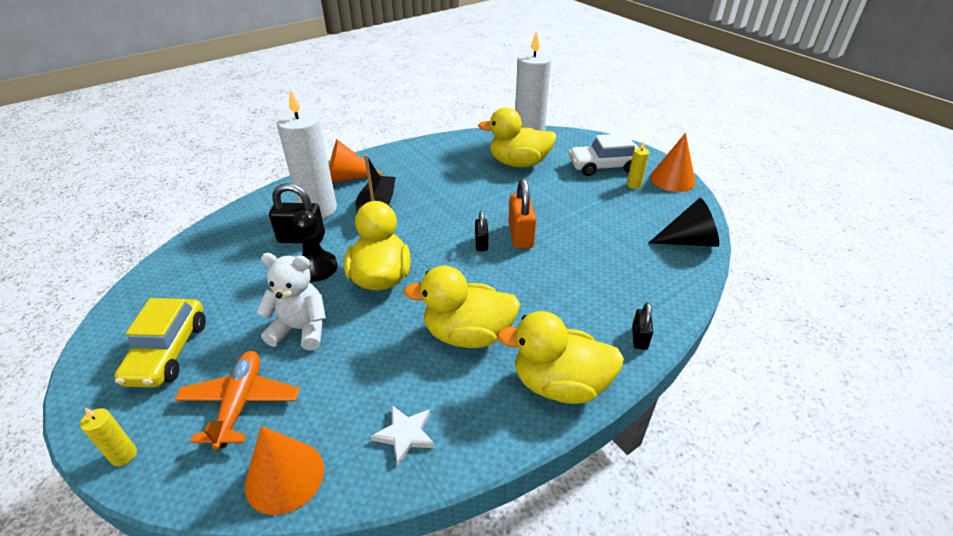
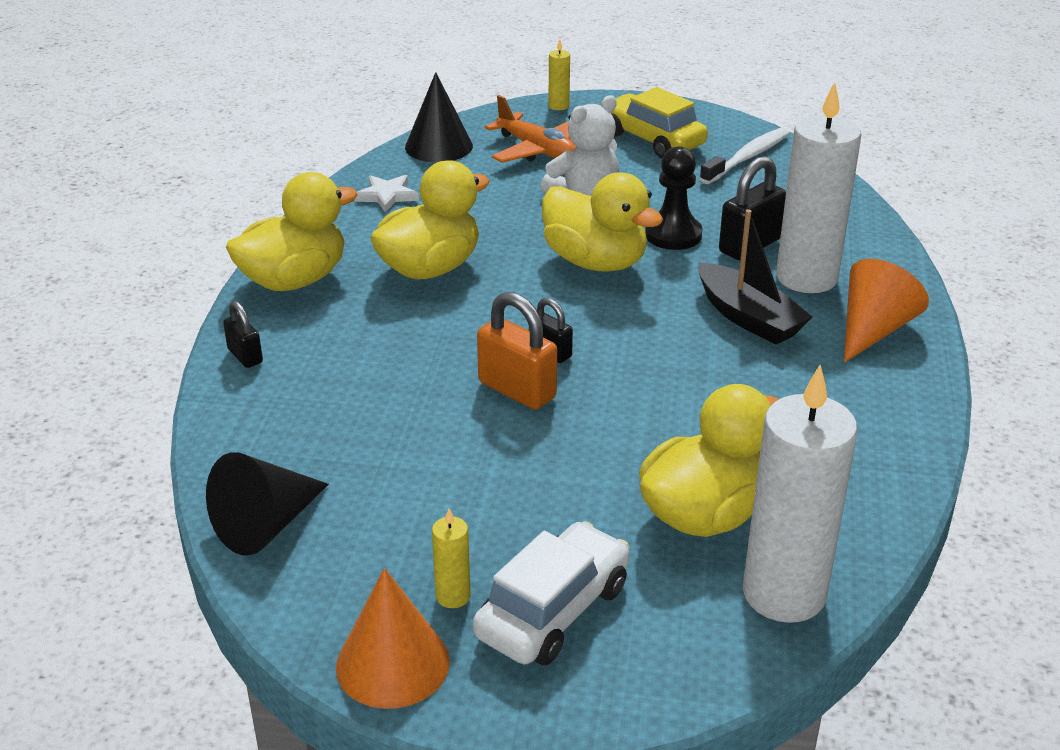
camera: 135 degrees right, 5 degrees down
(169, 292) = (748, 157): none -> white toothbrush
(284, 476) = (439, 146): orange cone -> black cone

